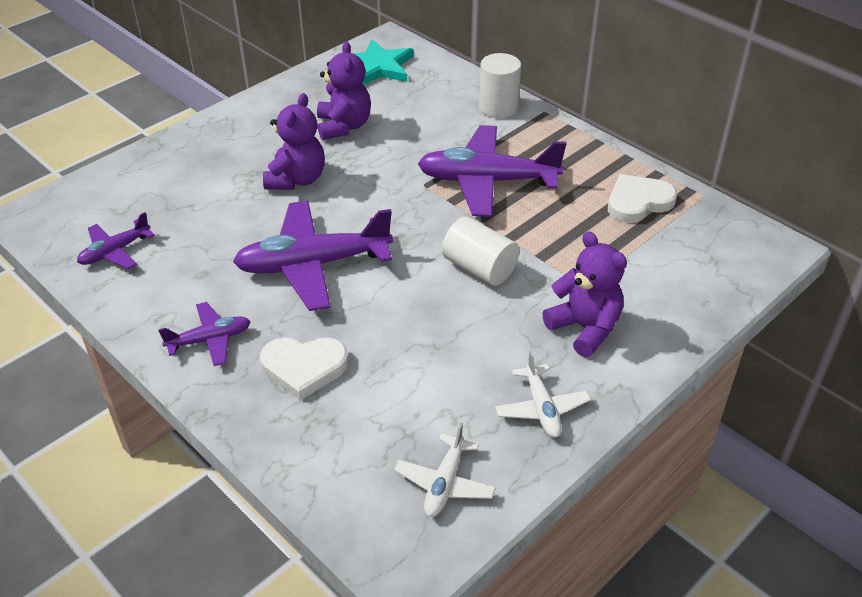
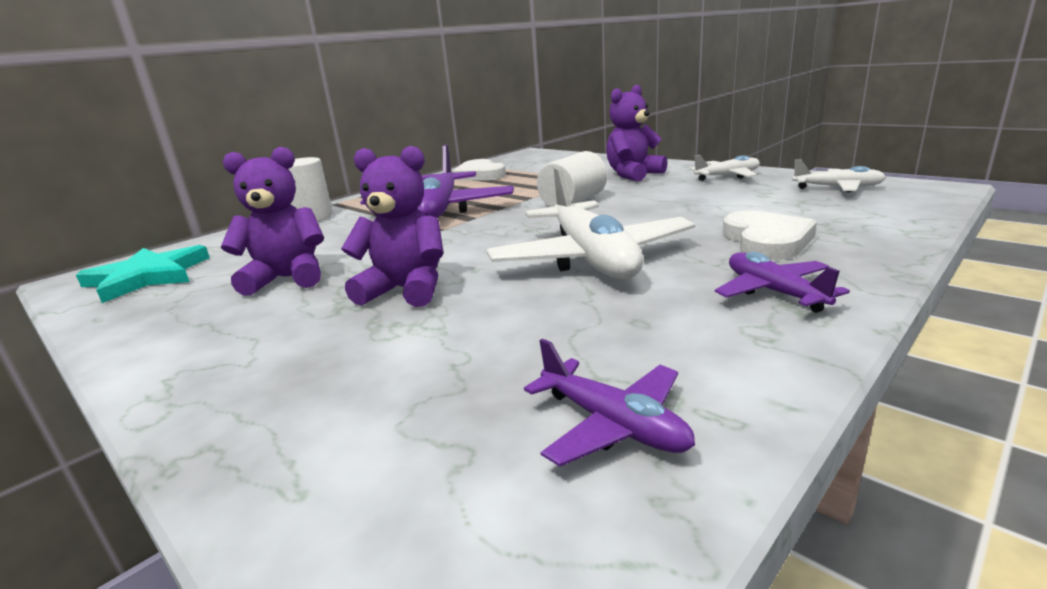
camera: 90 degrees left, 20 degrees down
(313, 265) = (591, 258): purple plane -> white plane

